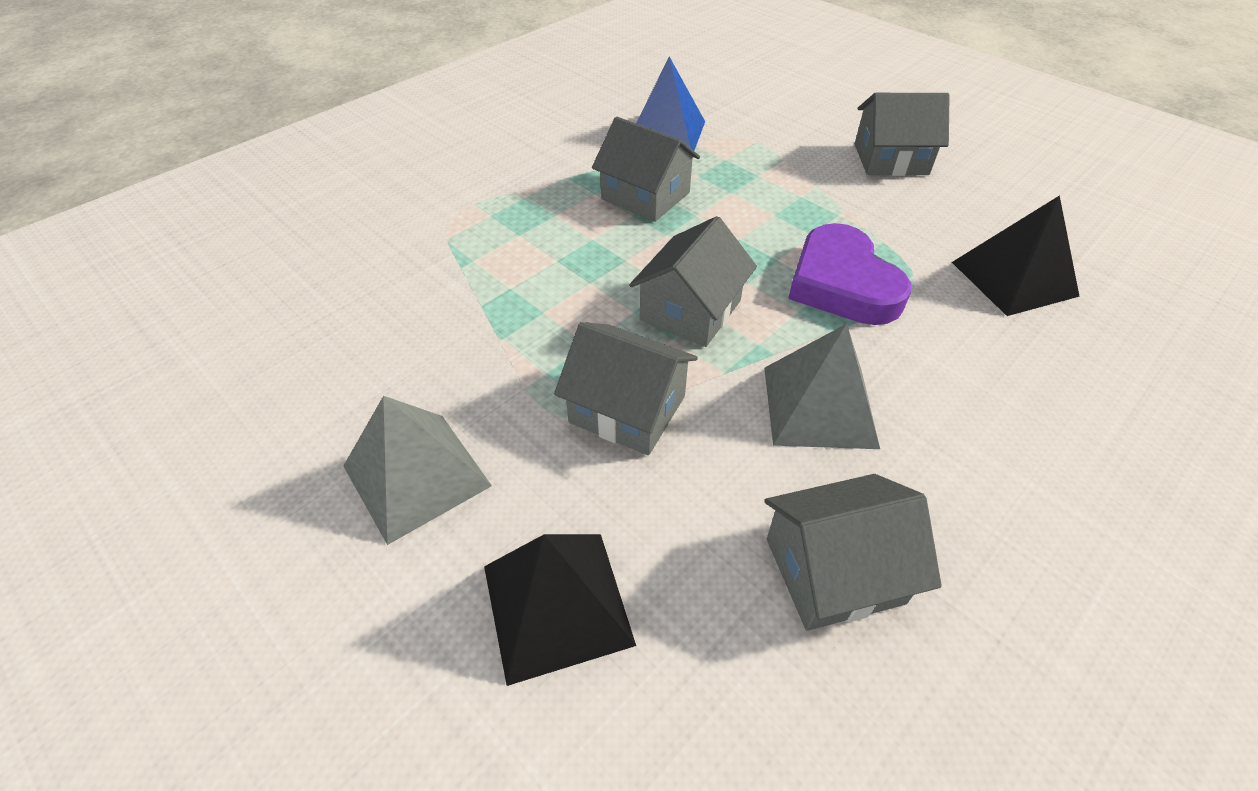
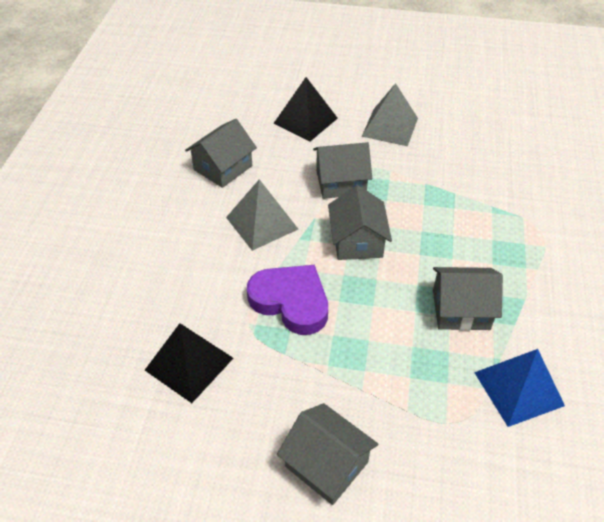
camera: 145 degrees right, 0 degrees up
(890, 159) = (326, 464): grey house -> grey house turned 75 degrees clockwise

